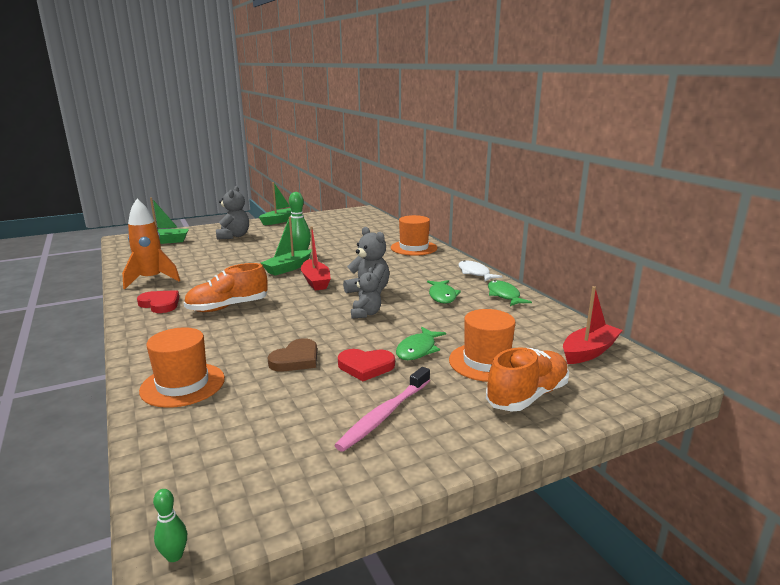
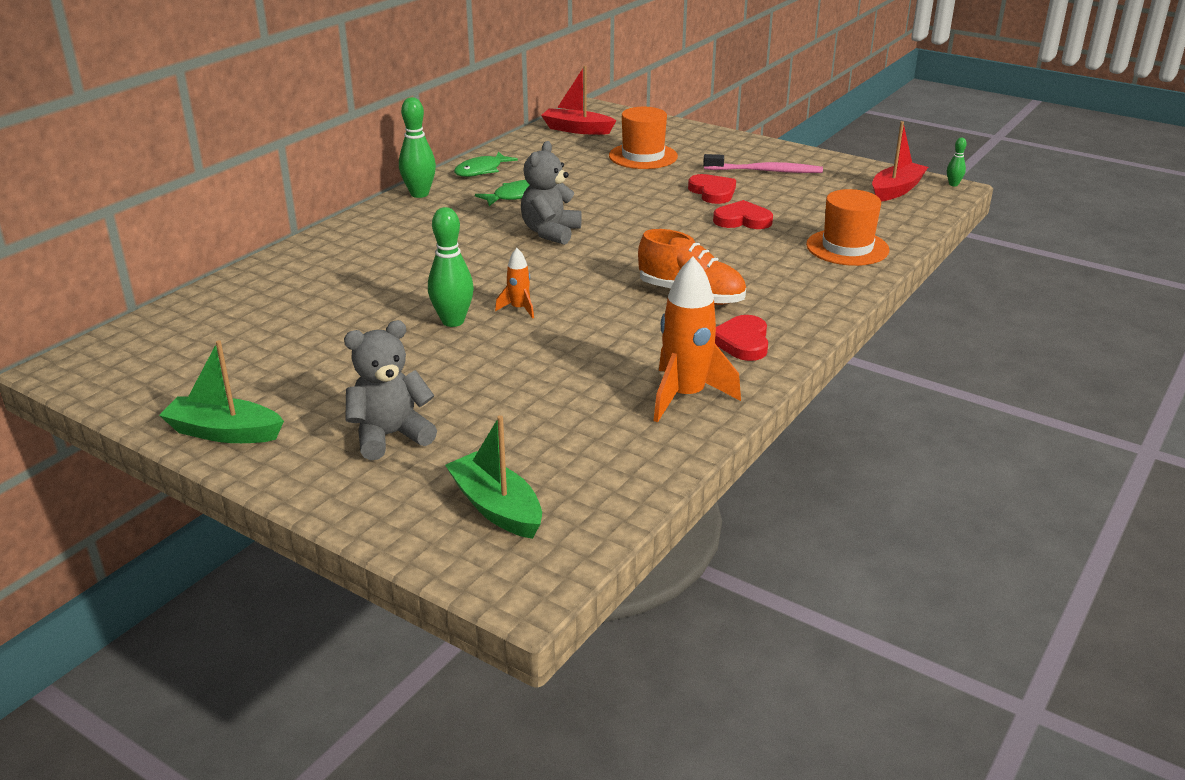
camera: 120 degrees left, 10 degrees up
(288, 268) = (519, 309): green boat -> orange rocket
(296, 359) = (742, 220): brown heart -> red heart
(316, 281) = (549, 273): red boat -> red boat (896, 190)
(366, 314) = (610, 219): grey teddy bear -> none
(414, 248) = (336, 249): orange hat -> none
(418, 350) = (656, 181): green fish -> none
(475, 273) = (419, 194): white fish -> green bowling pin
(527, 396) = (676, 139): orange shoe -> none

